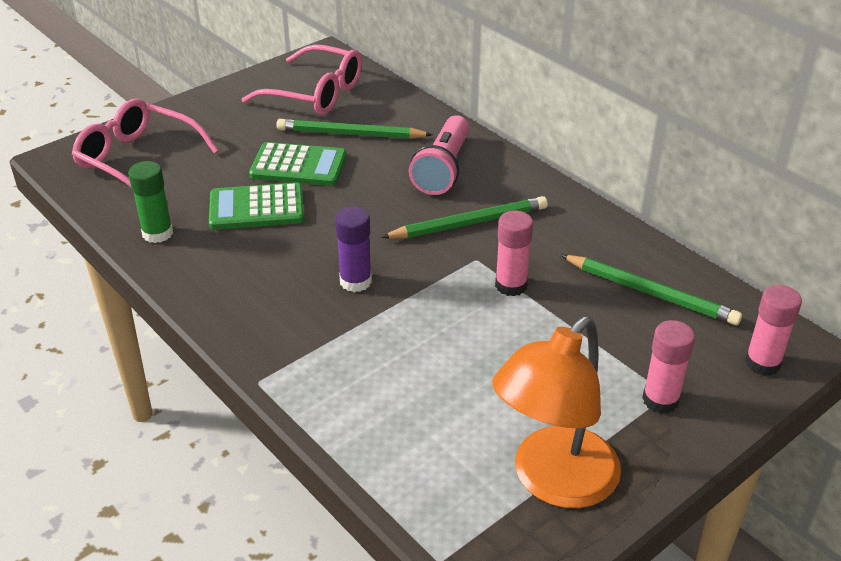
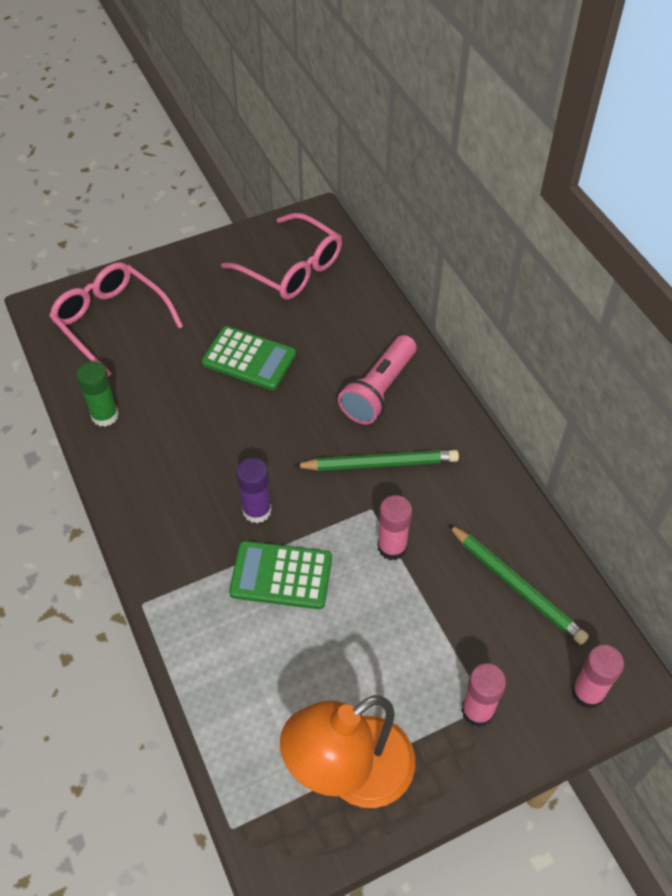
camera: 15 degrees right, 15 degrees up
(257, 208) = (197, 403): green calculator -> green calculator (281, 575)
(350, 134) = (307, 328): green pencil -> none

